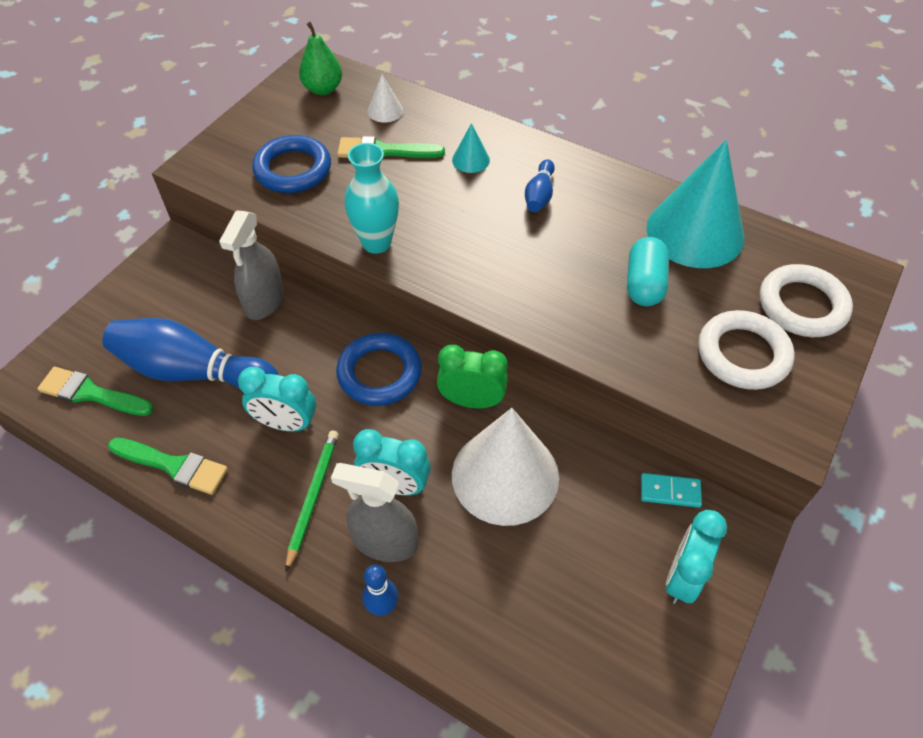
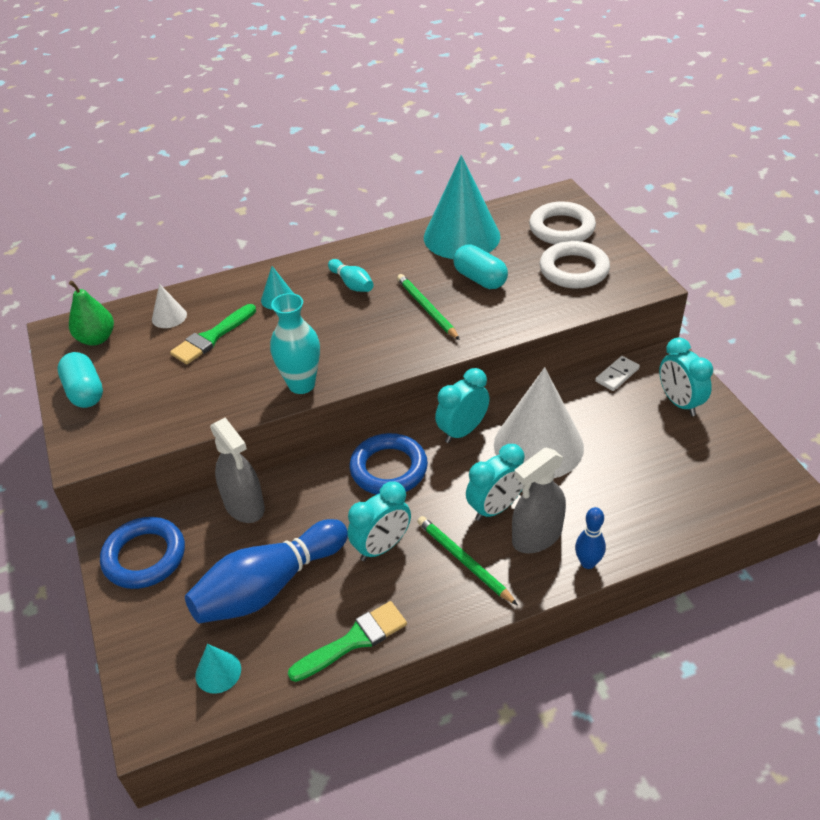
camera: 50 degrees left, 10 degrees down
(91, 393) = (218, 672): green brush -> turquoise cone
(260, 122) = (85, 392): none -> turquoise capsule
(293, 169) = (166, 396): blue ring -> blue ring (144, 557)
(471, 401) = (462, 431): green clock -> turquoise clock
(539, 195) = (352, 284): blue bowling pin -> turquoise bowling pin
(558, 268) = (426, 308): none -> green pencil
(670, 492) = (617, 375): turquoise domino -> white domino

